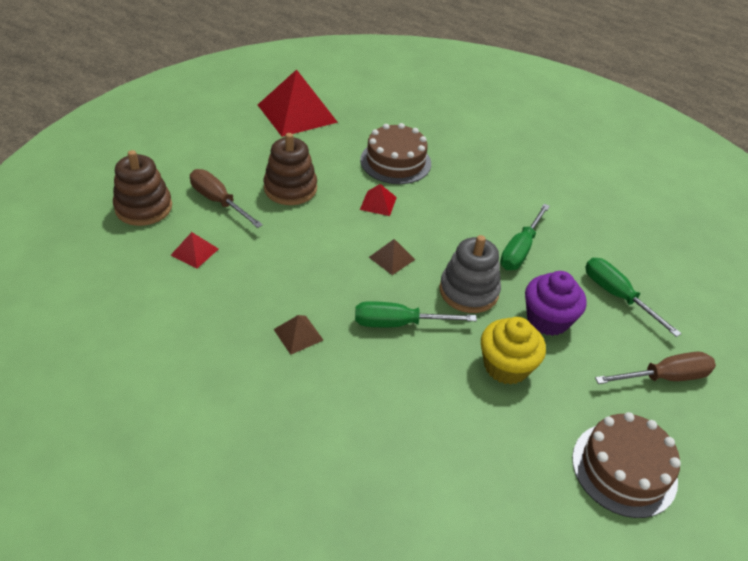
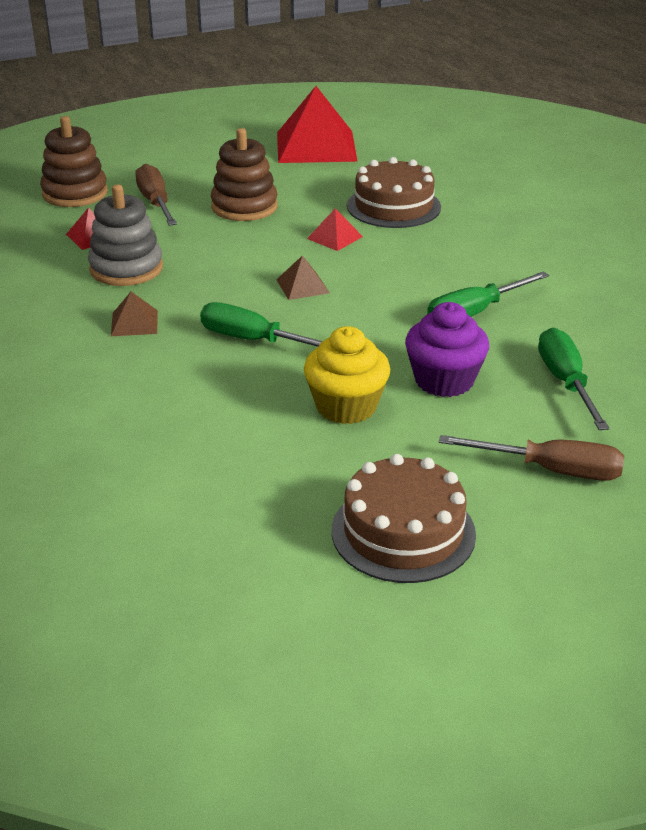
camera: 30 degrees right, 10 degrees down
(468, 291) = (367, 333): grey stacking toy -> grey stacking toy (126, 268)

